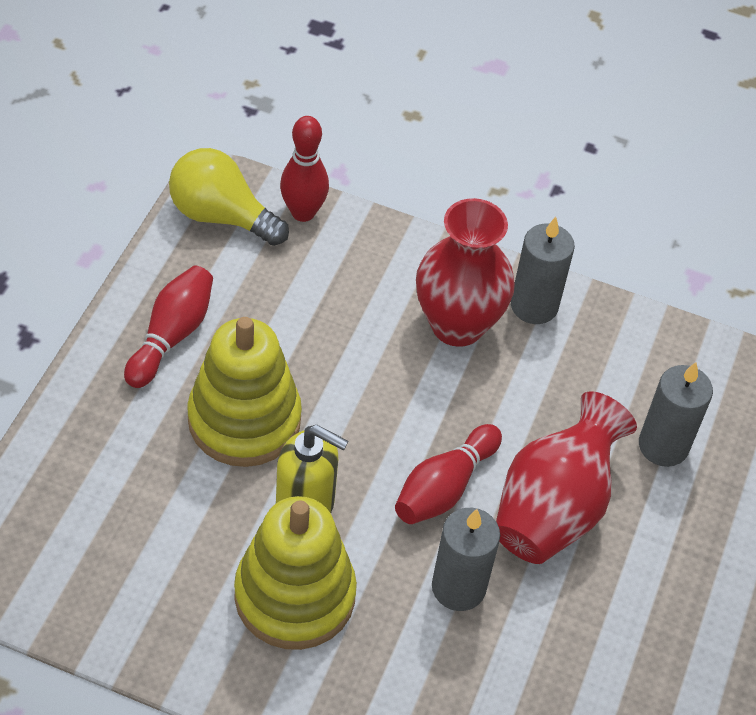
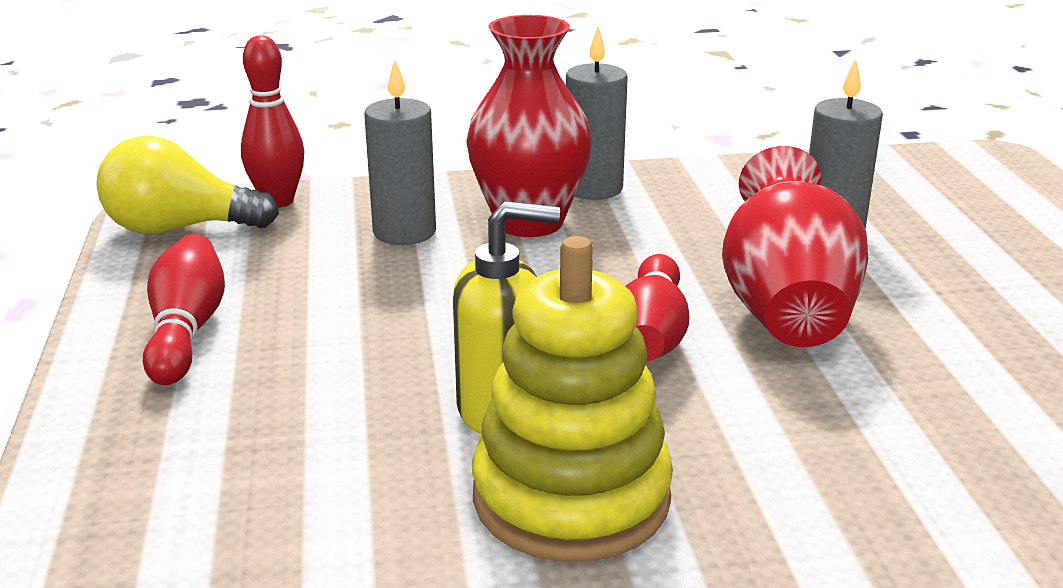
camera: 25 degrees left, 25 degrees down
(244, 420) = (347, 366): yellow stacking toy -> none
(458, 587) = (764, 407): grey candle -> grey candle (404, 232)

